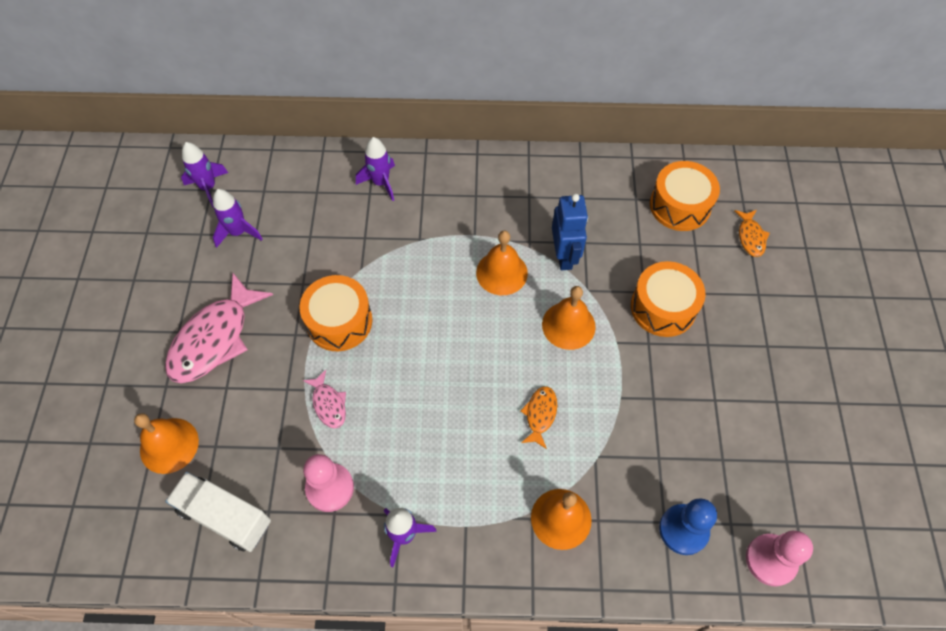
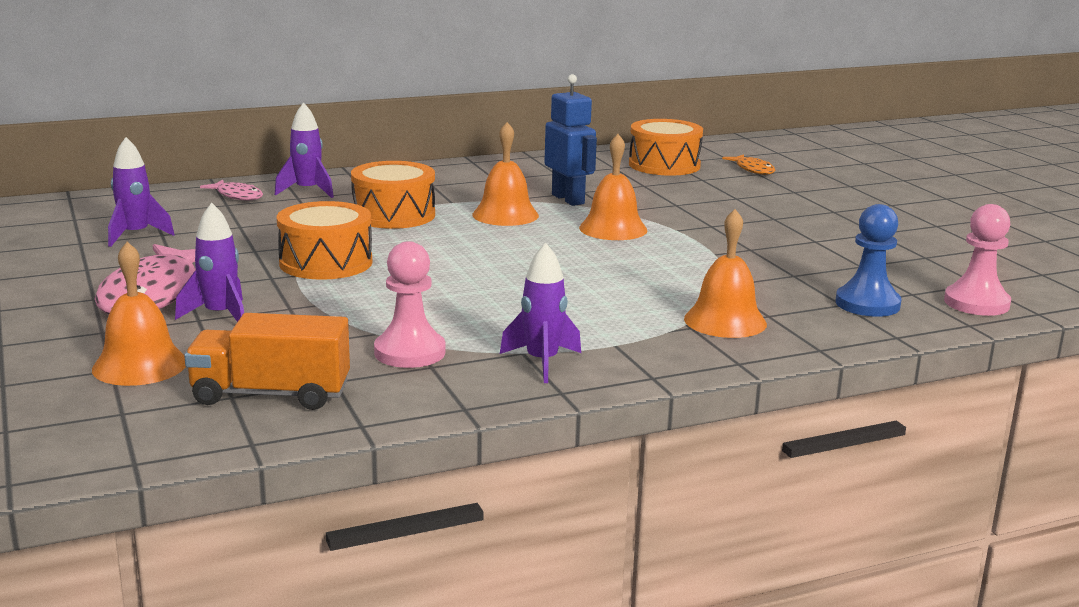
camera: 25 degrees left, 40 degrees down
(208, 187) = (69, 218): purple rocket -> purple rocket (220, 316)
(225, 516) = (271, 394): white truck -> orange truck
(328, 404) = (358, 307): pink fish -> pink fish (237, 196)
(540, 415) = (634, 274): orange fish -> none
(663, 307) = (705, 208): orange drum -> orange drum (393, 215)

